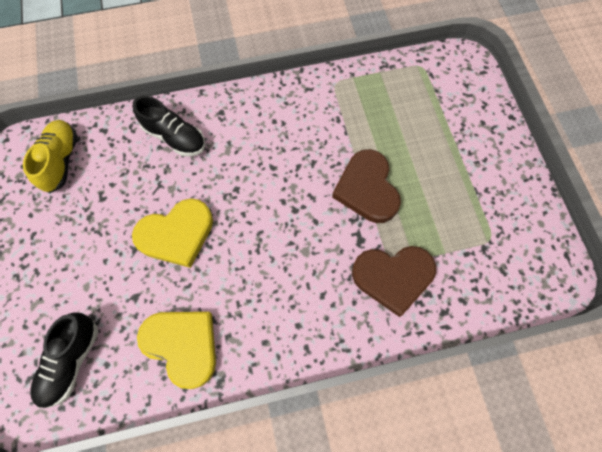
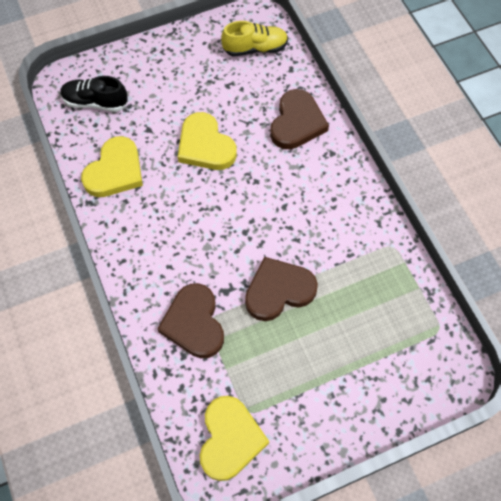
camera: 80 degrees right, 5 degrees down
(175, 137) = (297, 123): black shoe -> brown heart
(517, 260) = (230, 439): none -> yellow heart

